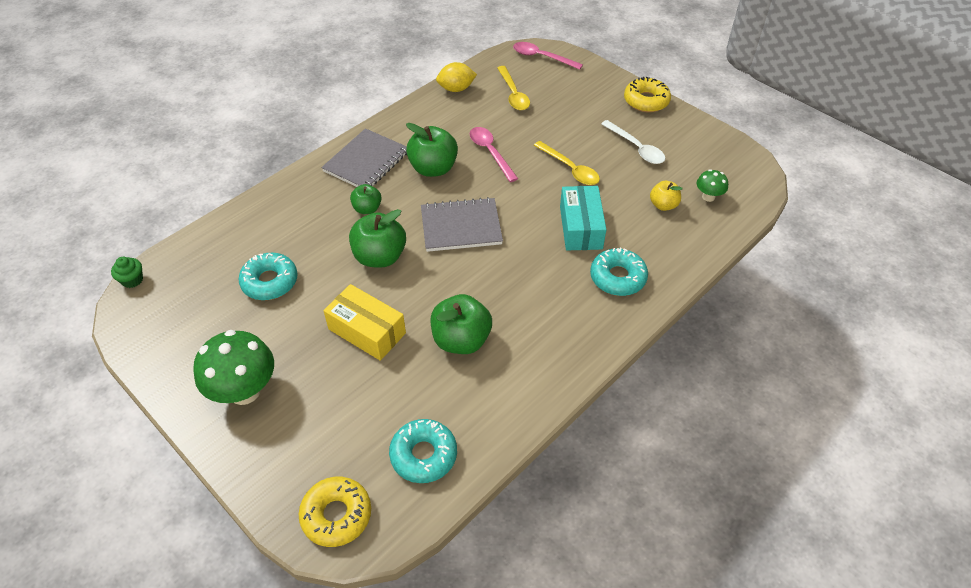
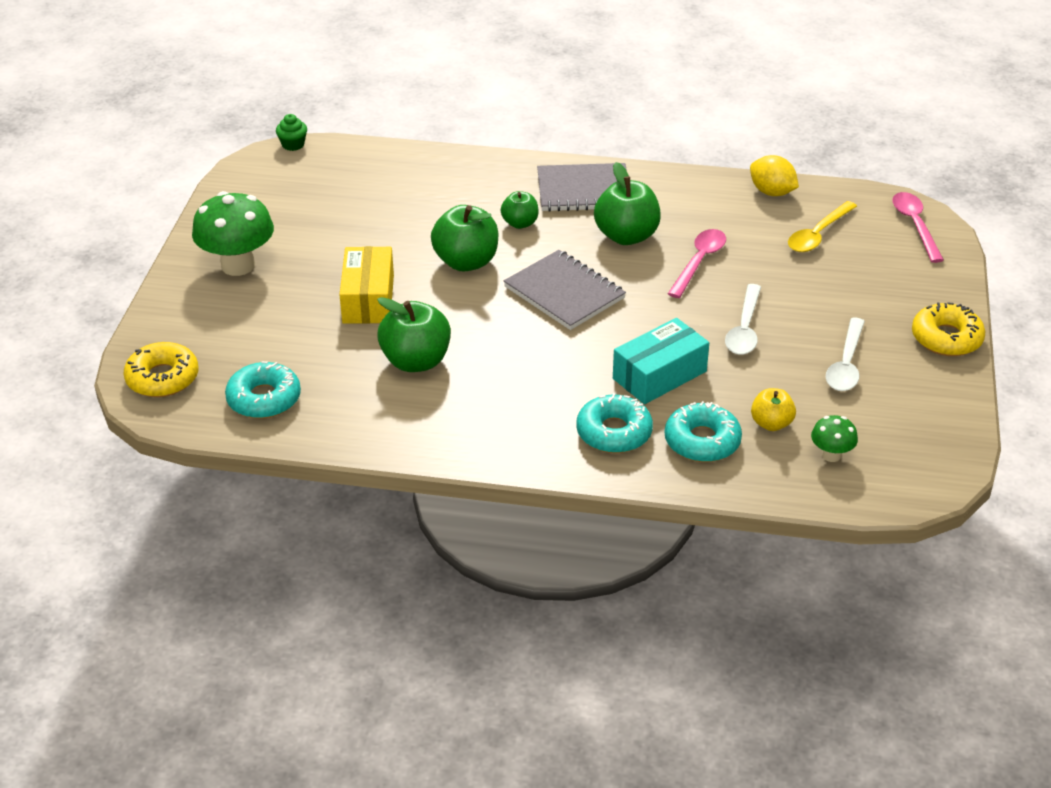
camera: 55 degrees right, 10 degrees down
(270, 282) = (367, 215): turquoise donut -> turquoise donut (702, 441)
(570, 169) = (744, 329): yellow spoon -> white spoon

